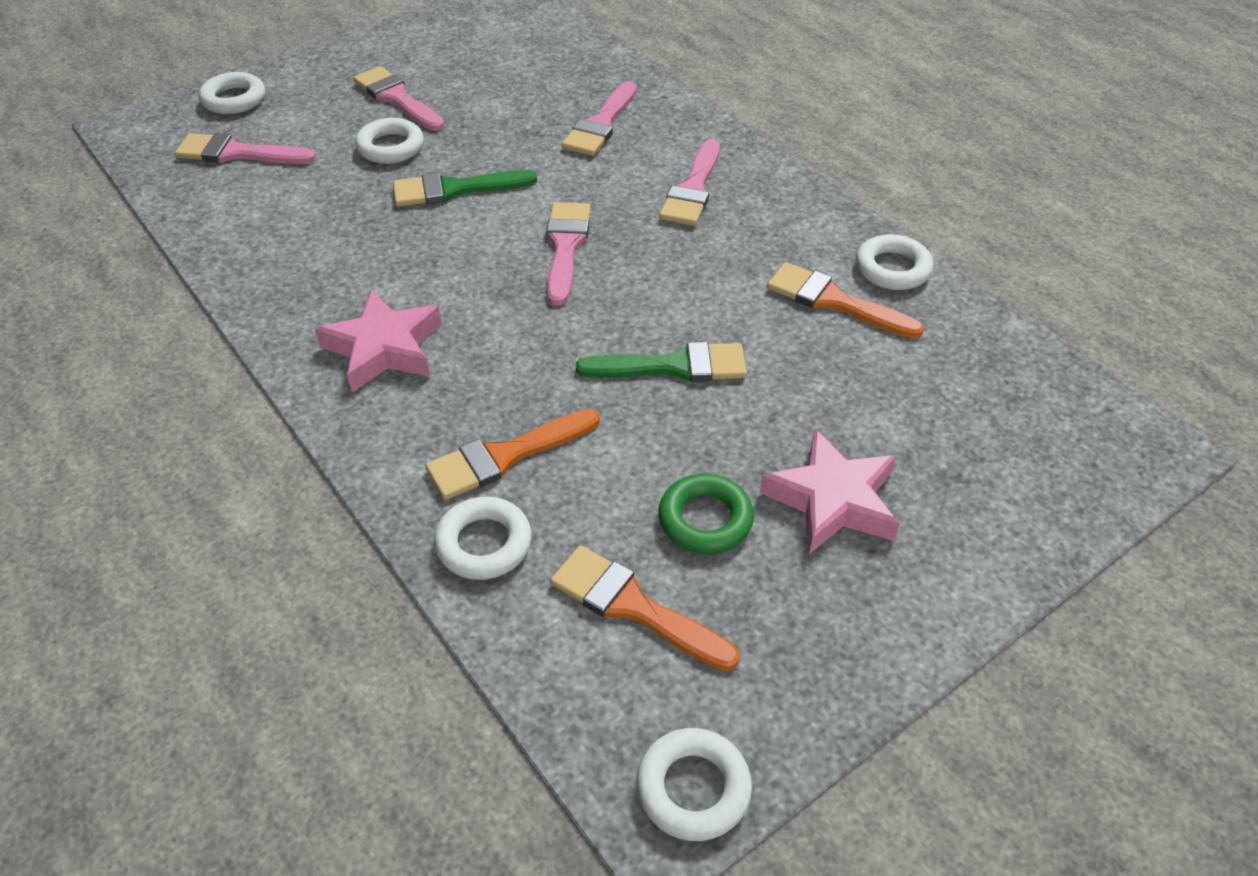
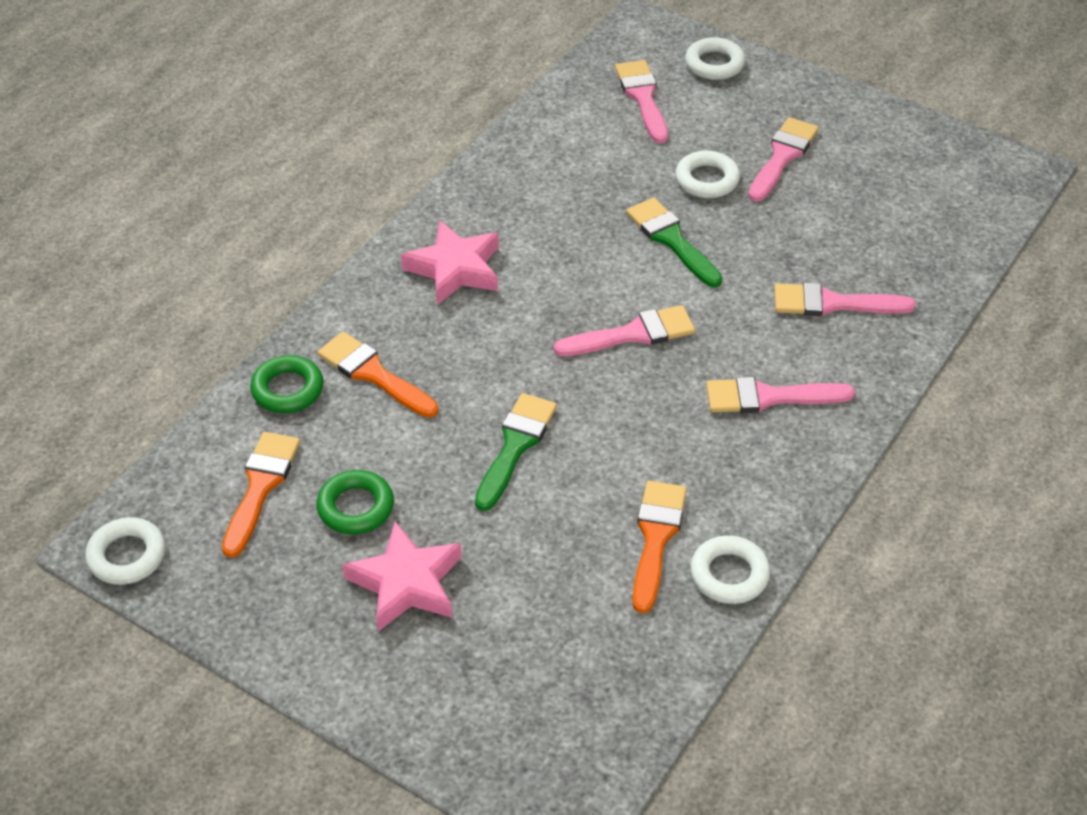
camera: 70 degrees right, 0 degrees up
(484, 544) = (287, 389): white ring -> green ring
(673, 366) = (515, 446): green brush -> green brush turned 135 degrees counterclockwise

